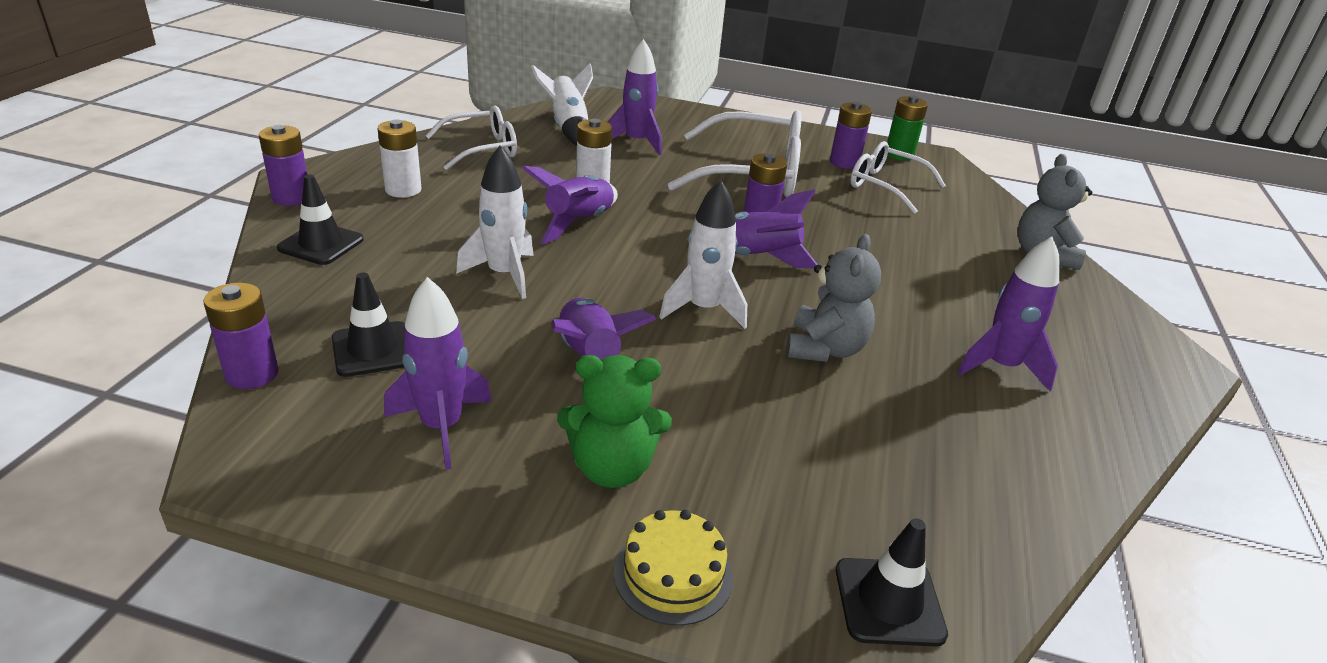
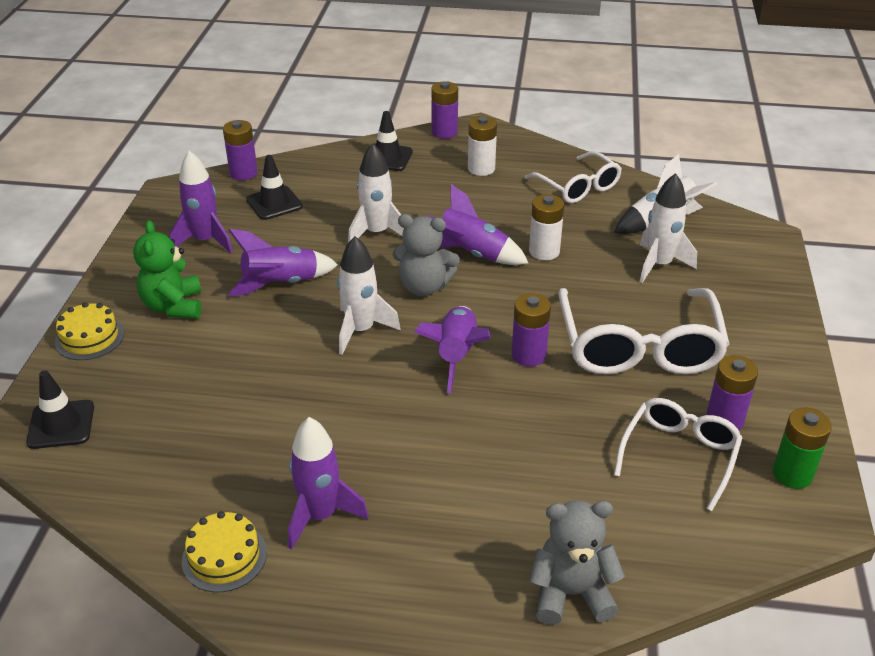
camera: 85 degrees right, 5 degrees up
(636, 142) = (659, 265): purple rocket -> white rocket
(824, 349) = (321, 399): grey teddy bear -> grey teddy bear (424, 286)
(1079, 437) = (224, 556): none -> yellow cake

